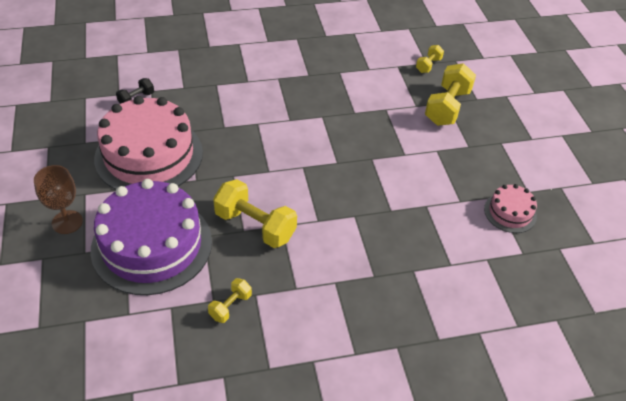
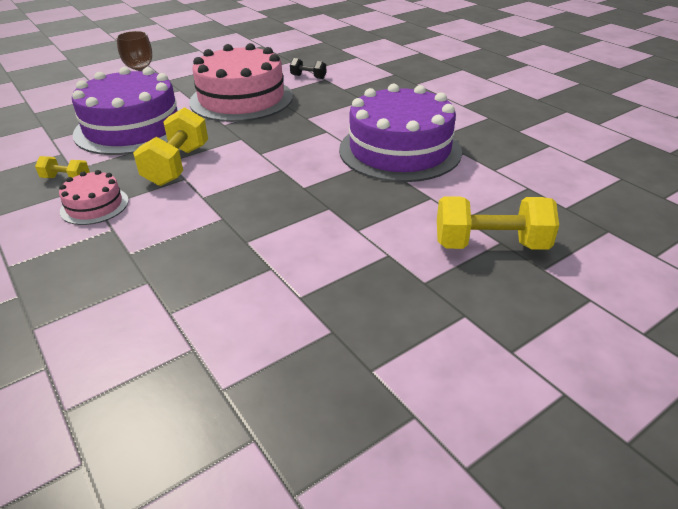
camera: 70 degrees right, 10 degrees down
(315, 98) = (400, 150): none -> purple cake
(428, 65) = (563, 210): yellow dumbbell -> none
(510, 212) = (307, 356): pink cake -> pink cake (94, 206)

